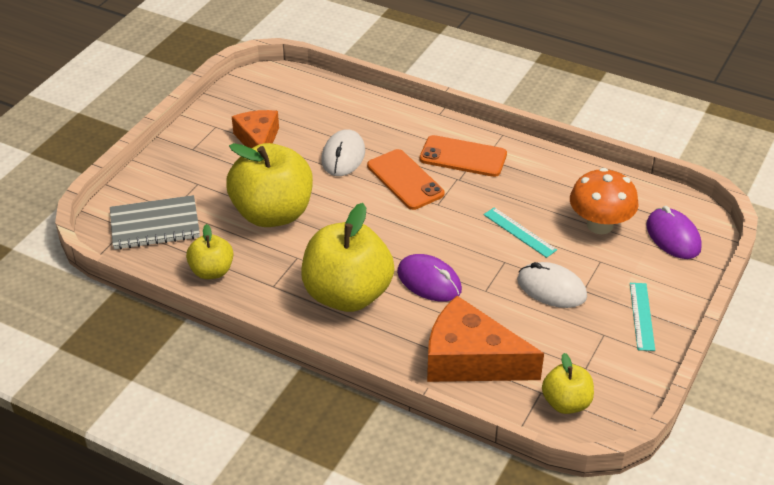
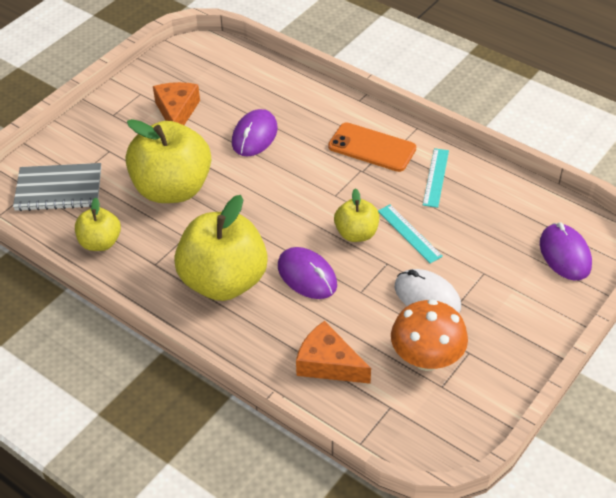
camera: 10 degrees right, 5 degrees up
(343, 156) = (254, 136): white mouse -> purple mouse
(405, 180) = (309, 166): orange phone -> none
(470, 359) = (328, 363): orange cheese -> orange cheese, size x0.66
(566, 403) = (413, 422): yellow apple -> yellow apple (356, 233)
(600, 225) = (492, 234): orange mushroom -> orange mushroom (426, 358)
(641, 316) = (512, 337): turquoise ruler -> turquoise ruler (435, 177)

